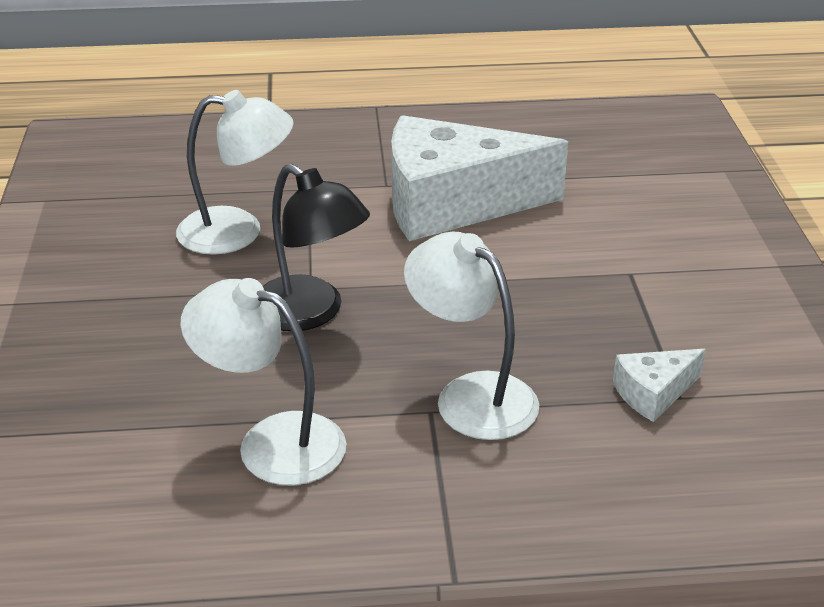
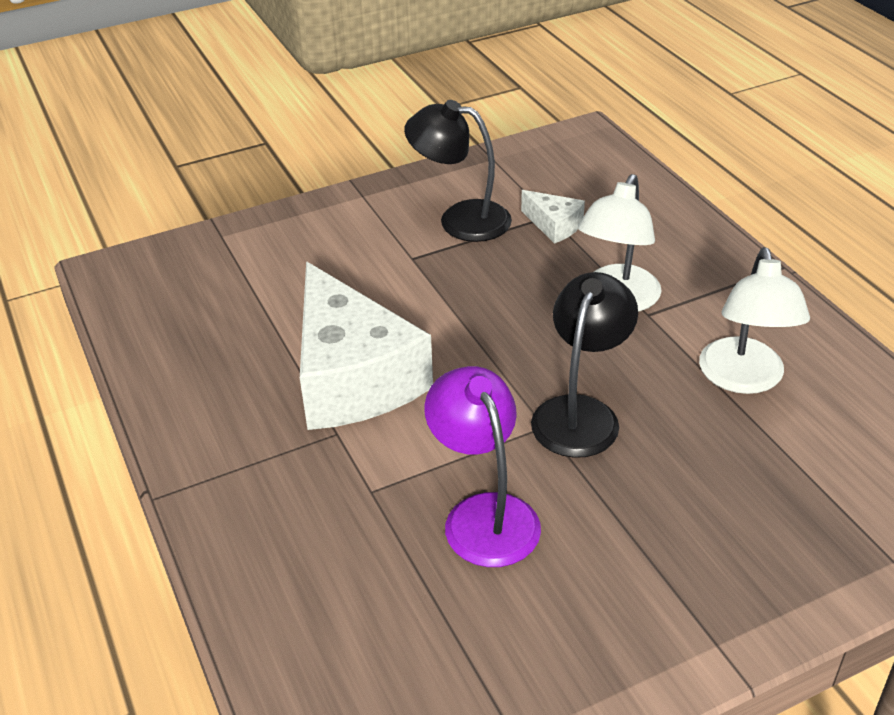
camera: 110 degrees left, 5 degrees up
(238, 231) = (484, 514): white lamp -> purple lamp
(698, 323) = (460, 219): none -> black lamp

